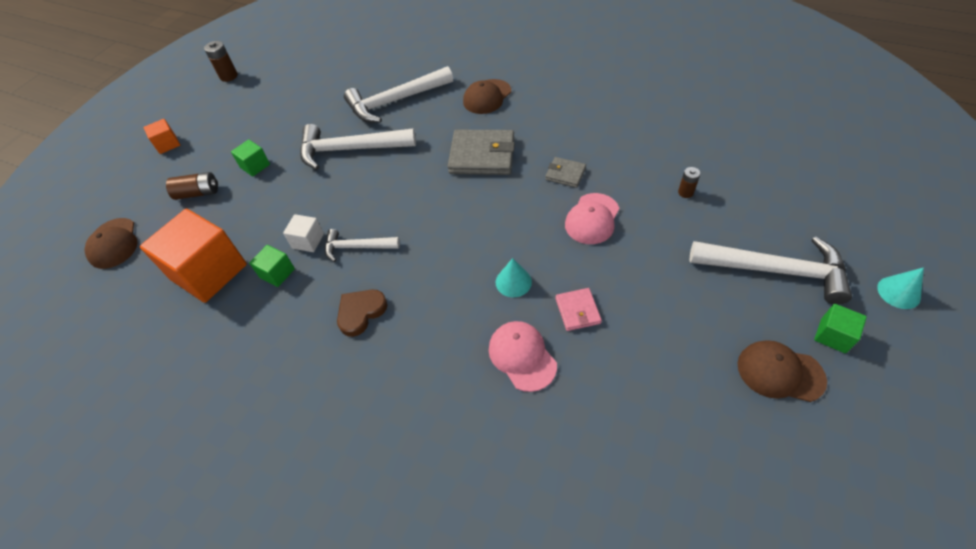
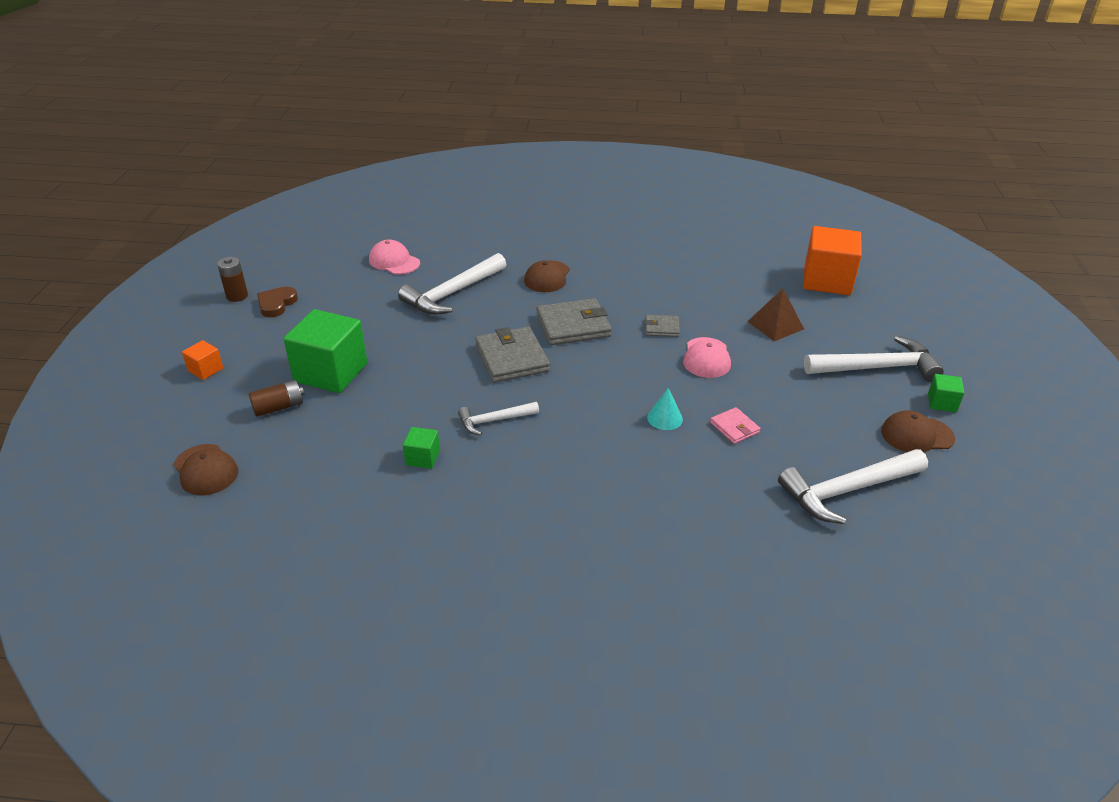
camera: 25 degrees left, 15 degrees down
(209, 272) = (344, 472): orange cube -> orange cube (827, 280)
(255, 166) = (331, 372): green cube -> green cube, size x2.17
(308, 241) = (437, 425): white cube -> none
(350, 150) = (430, 342): white hammer -> white hammer (847, 491)
(361, 312) = (533, 471): brown heart -> brown heart (276, 304)
(408, 181) = (511, 358): none -> grey wallet
(522, 356) = (706, 470): pink cap -> pink cap (394, 261)
(685, 192) = (775, 325): brown battery -> brown pyramid
(898, 292) = (973, 365): turquoise cone -> none

